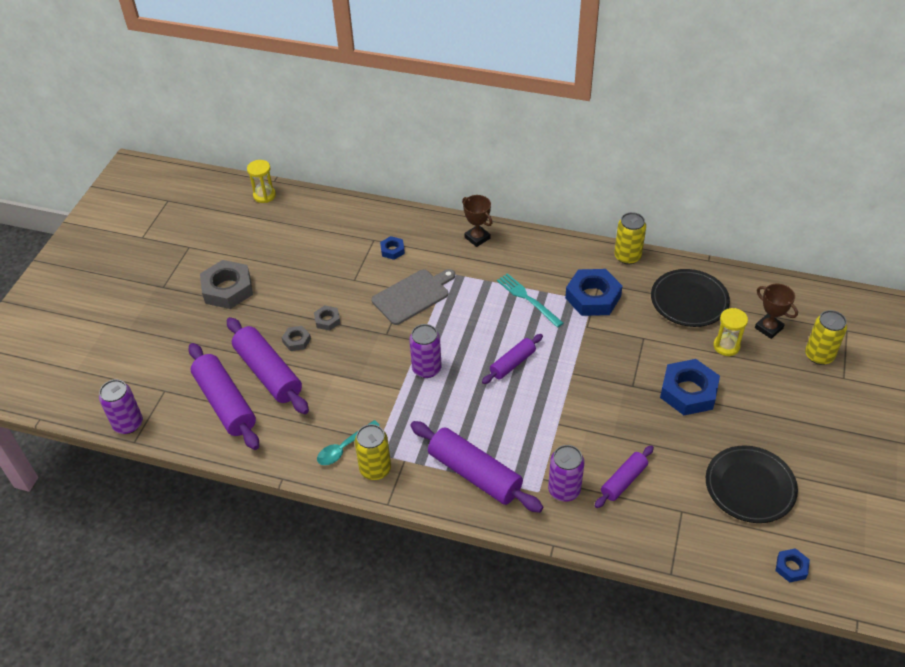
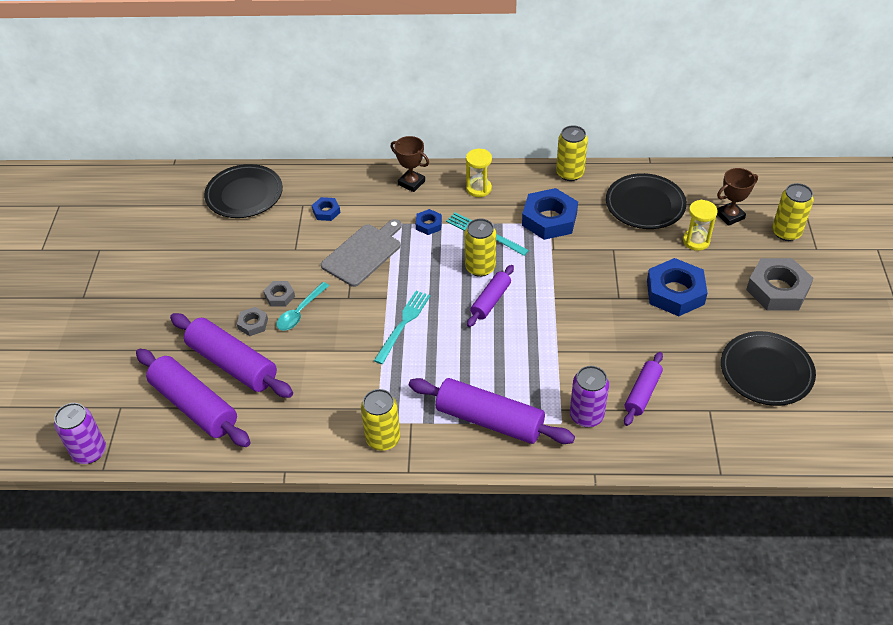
camera: 15 degrees left, 0 degrees up
(227, 289) = (158, 285): grey nut -> grey nut (777, 289)
(264, 195) = (167, 181): yellow hourglass -> yellow hourglass (478, 189)
(326, 220) = (244, 195): none -> black plate
(344, 448) = (342, 424): turquoise spoon -> turquoise spoon (300, 312)
(426, 369) = (403, 324): purple can -> turquoise fork
(513, 330) = (480, 267): none -> yellow can
(768, 328) = (730, 216): brown trophy -> brown trophy turned 60 degrees counterclockwise
(791, 567) = (832, 440): blue nut -> blue nut (428, 224)

